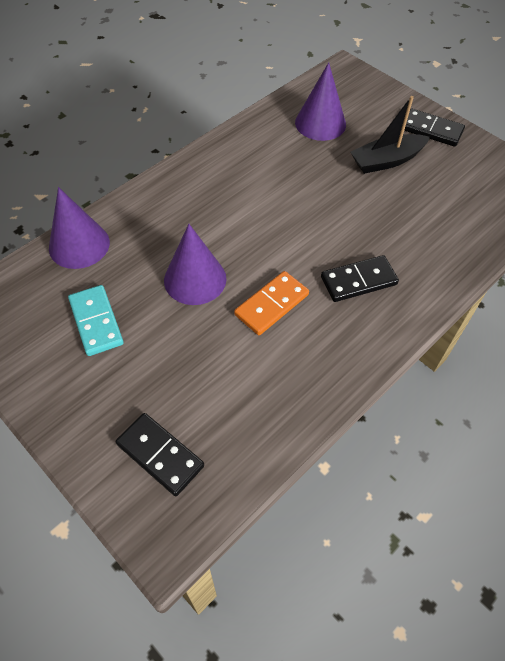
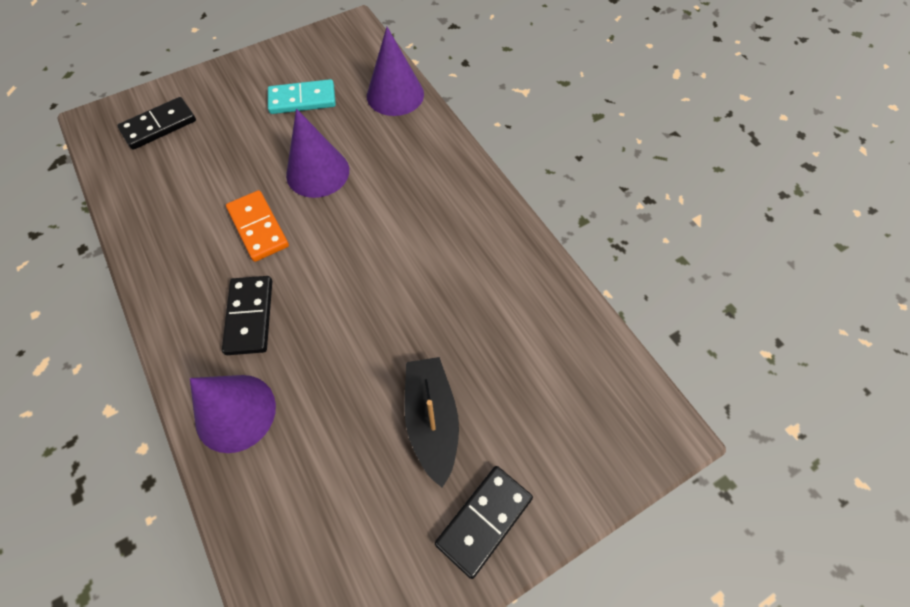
camera: 105 degrees right, 5 degrees up
(320, 123) = (531, 354): purple cone -> purple cone (235, 412)

